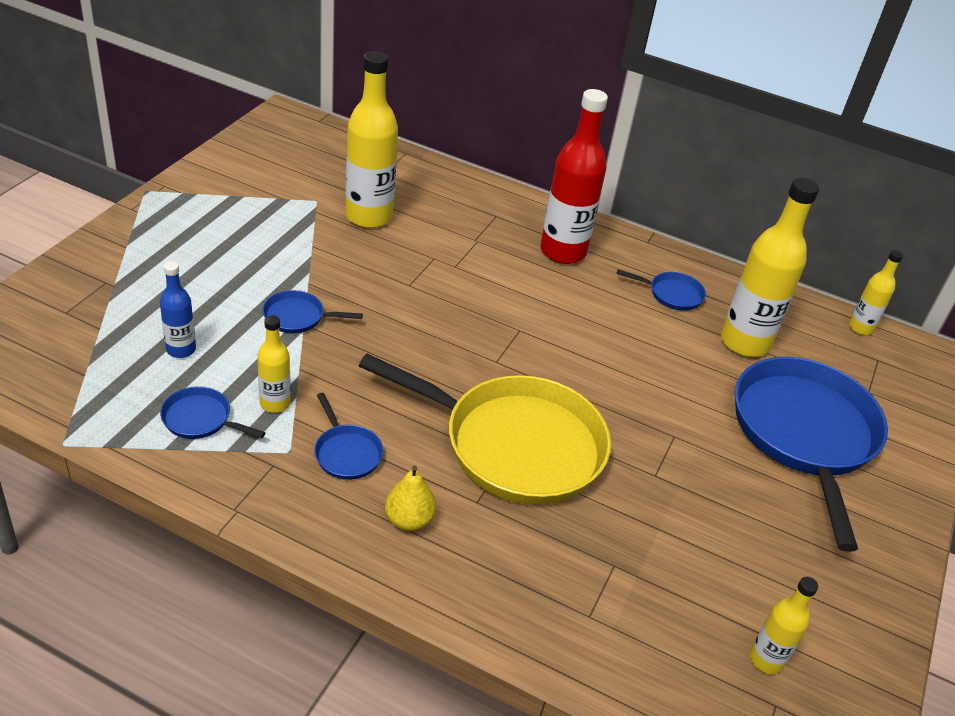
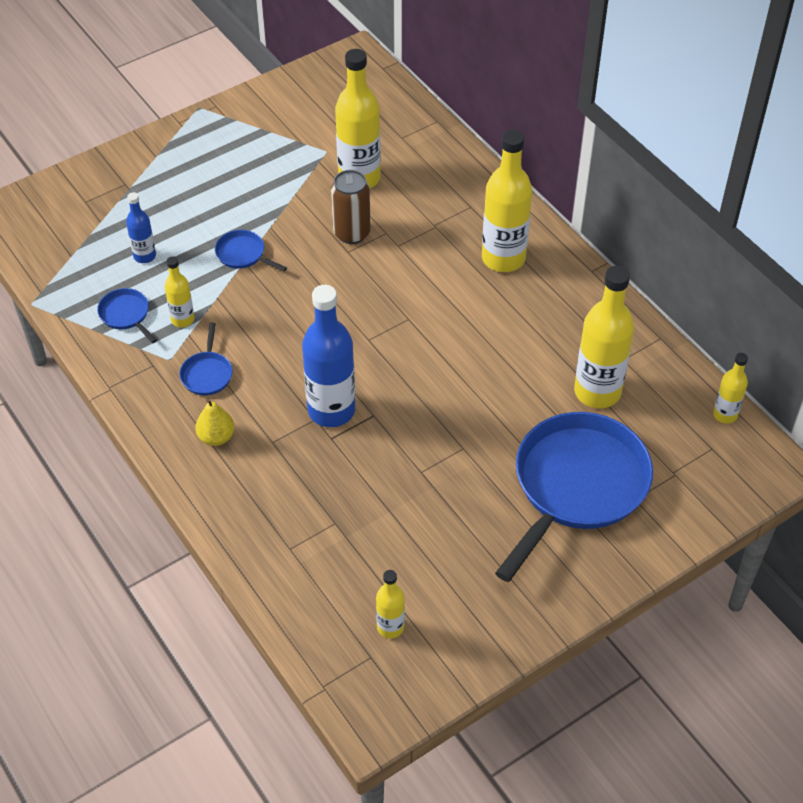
camera: 35 degrees right, 10 degrees up
(400, 267) = (351, 233): none -> brown can
(514, 445) = (331, 410): yellow pan -> blue bottle
(563, 252) = (503, 258): red bottle -> yellow bottle
(672, 294) = (569, 328): blue pan -> none

